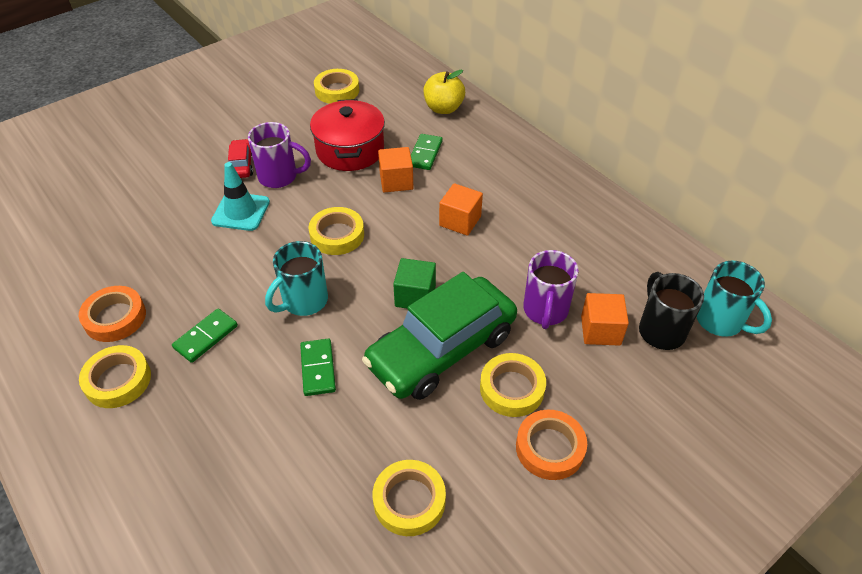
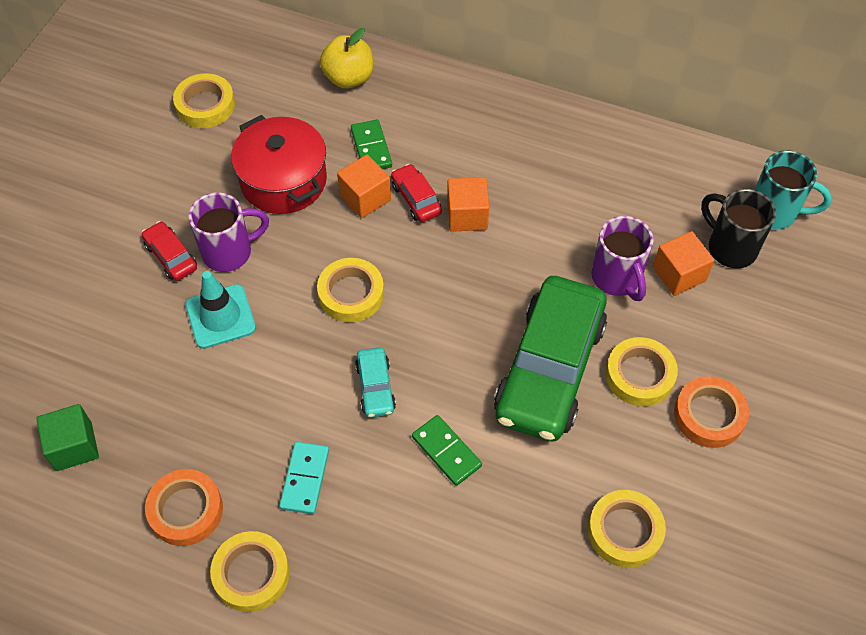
camera: 30 degrees left, 10 degrees up
(206, 337) = (304, 479): green domino -> turquoise domino
(303, 301) = (375, 387): turquoise mug -> turquoise car
(415, 296) = (483, 324): green cube -> green cube (74, 446)
(431, 196) = (416, 199): none -> red car

